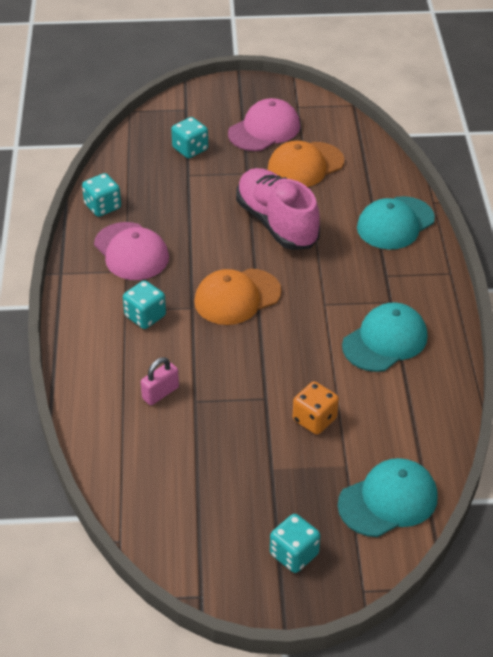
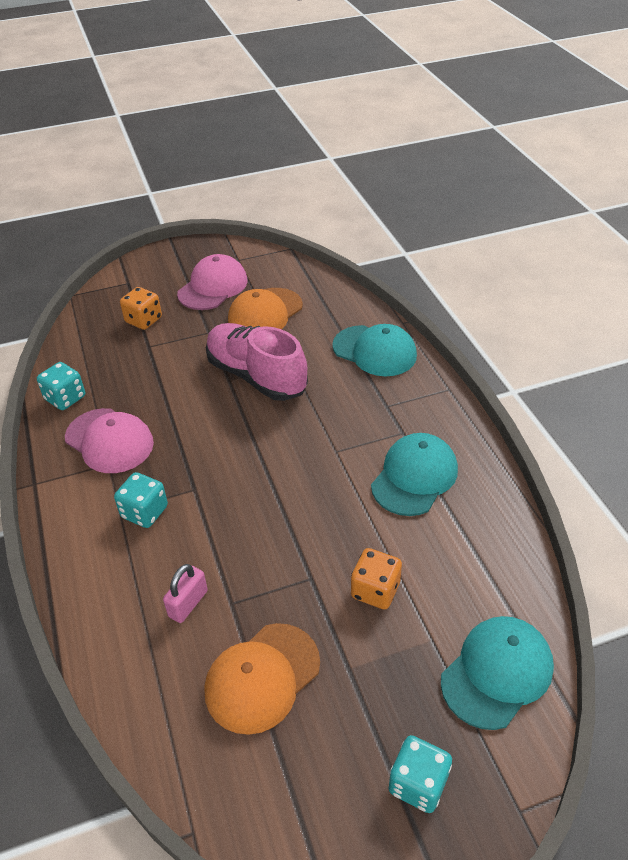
camera: 15 degrees left, 0 degrees up
(190, 149) = (143, 320): turquoise dice -> orange dice
(237, 297) = (240, 465): orange cap -> orange cap (262, 677)
(395, 223) = (374, 351): turquoise cap -> turquoise cap turned 90 degrees counterclockwise

